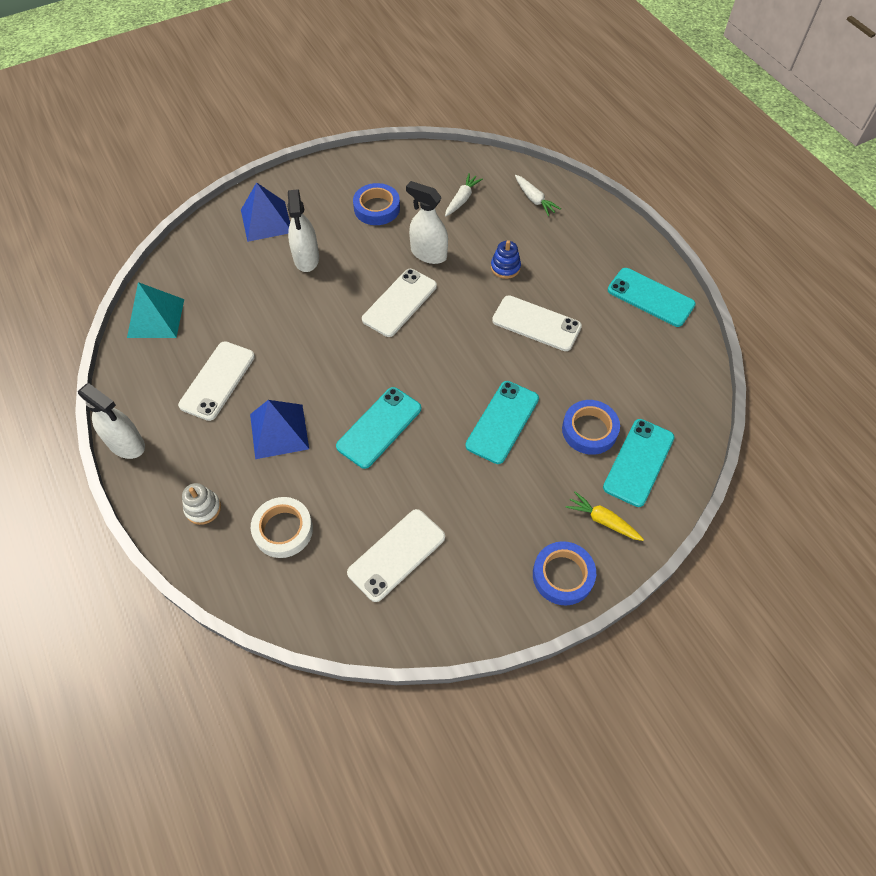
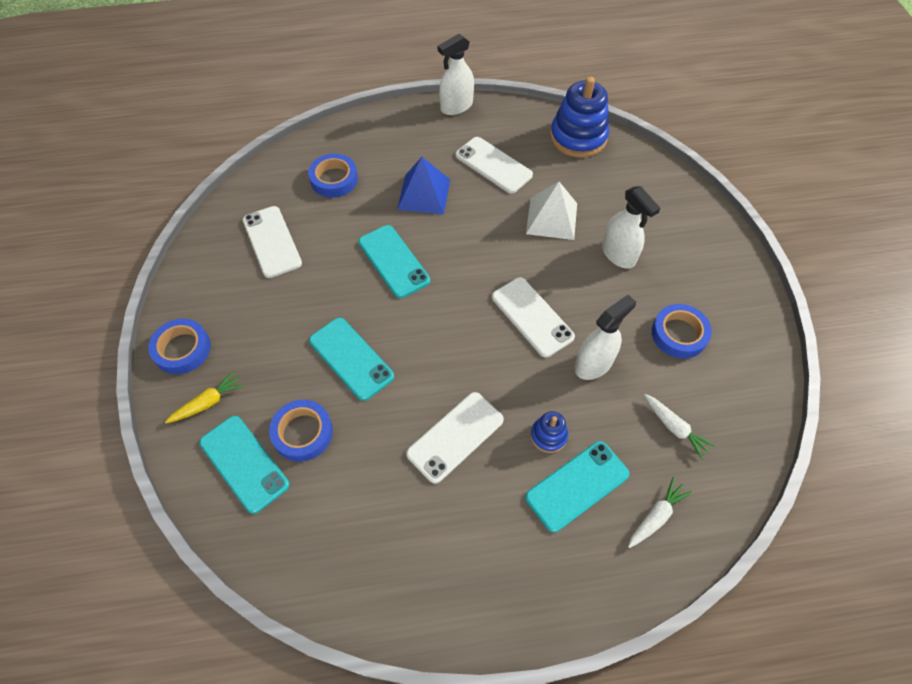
camera: 110 degrees right, 0 degrees up
(156, 318) = (578, 137): turquoise pyramid -> blue stacking toy
(203, 508) = (378, 139): white stacking toy -> none
(266, 221) = (682, 233): blue pyramid -> none
(278, 315) = (551, 218): none -> white pyramid
(283, 530) = (334, 179): white tape -> blue tape
(306, 258) = (618, 254): white spray bottle -> white spray bottle turned 135 degrees counterclockwise
(534, 199) = (656, 516): white carrot -> white carrot turned 150 degrees clockwise
(650, 297) = (443, 590): turquoise phone -> turquoise phone (577, 486)

